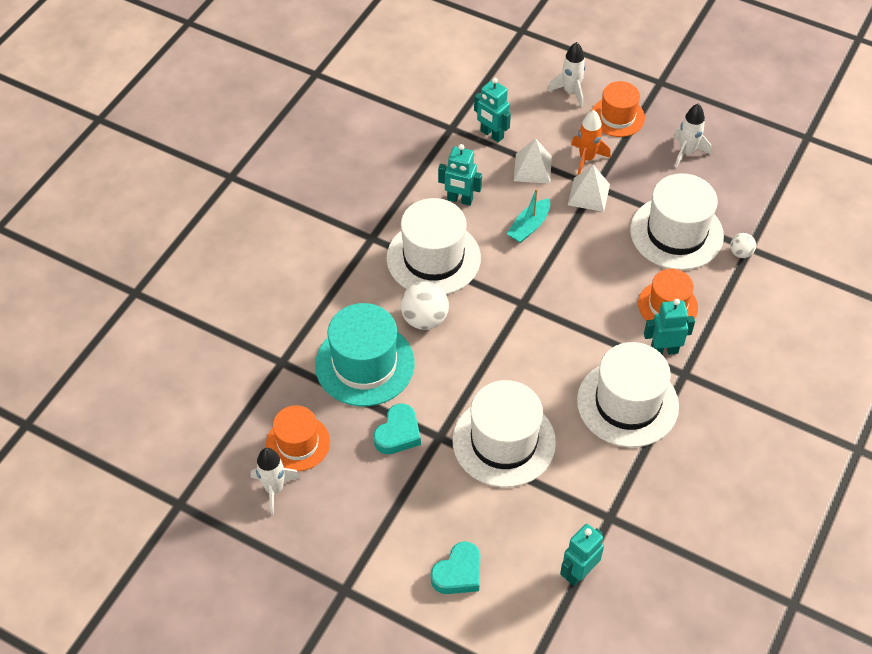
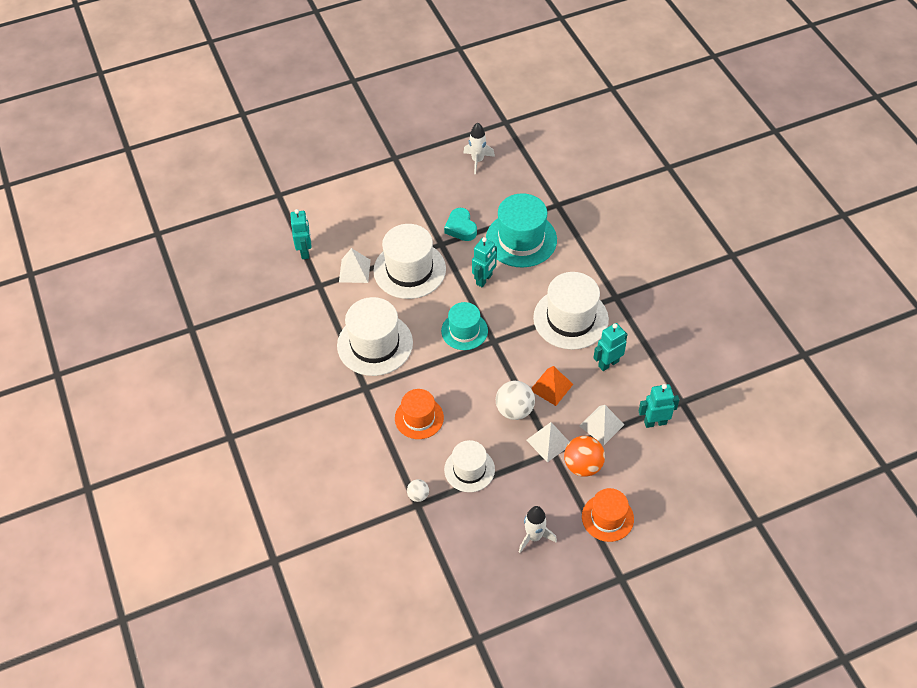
camera: 130 degrees right, 0 degrees up
(298, 443) = (496, 184): orange hat -> none
(424, 319) = (527, 285): white ball -> white ball (514, 410)
(458, 573) = (357, 204): turquoise heart -> none
(529, 226) = (551, 387): turquoise boat -> orange pyramid
(534, 336) = (464, 331): none -> turquoise hat
(556, 496) = (354, 271): none -> white pyramid
(570, 92) = (659, 505): white rocket -> none
(586, 158) = (583, 465): orange rocket -> orange ball
(664, 350) = (390, 390): turquoise robot -> turquoise robot (484, 279)
(676, 233) = (469, 469): white hat -> white hat, size x0.62

